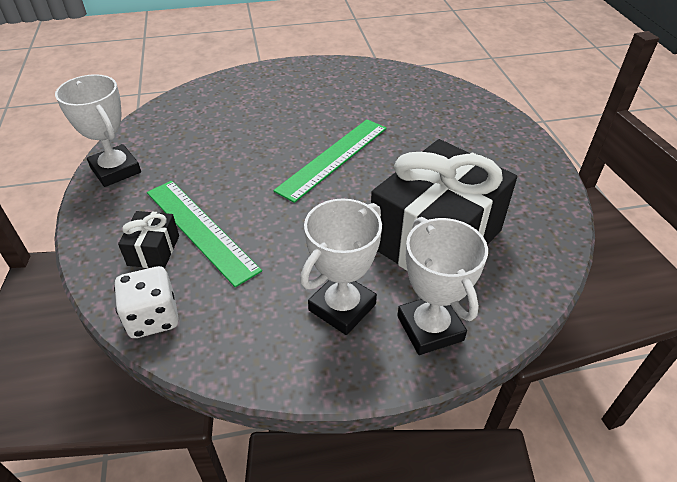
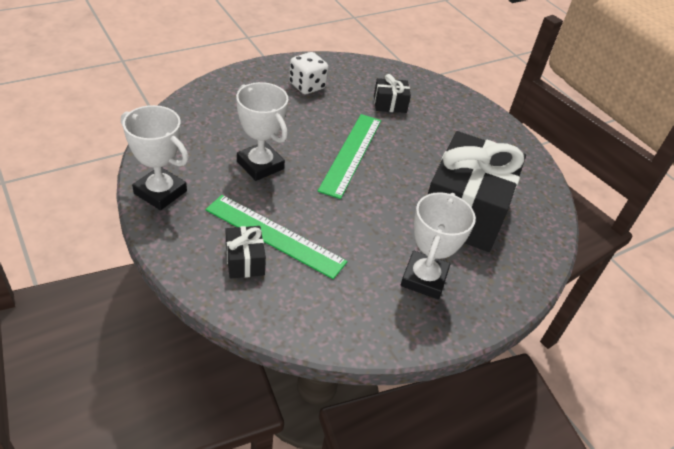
camera: 25 degrees left, 0 degrees up
(153, 318) = (281, 317): white dice -> white dice (307, 86)
(406, 113) = (390, 104): none -> black gift
(430, 328) = (493, 281): white trophy -> white trophy (260, 165)

